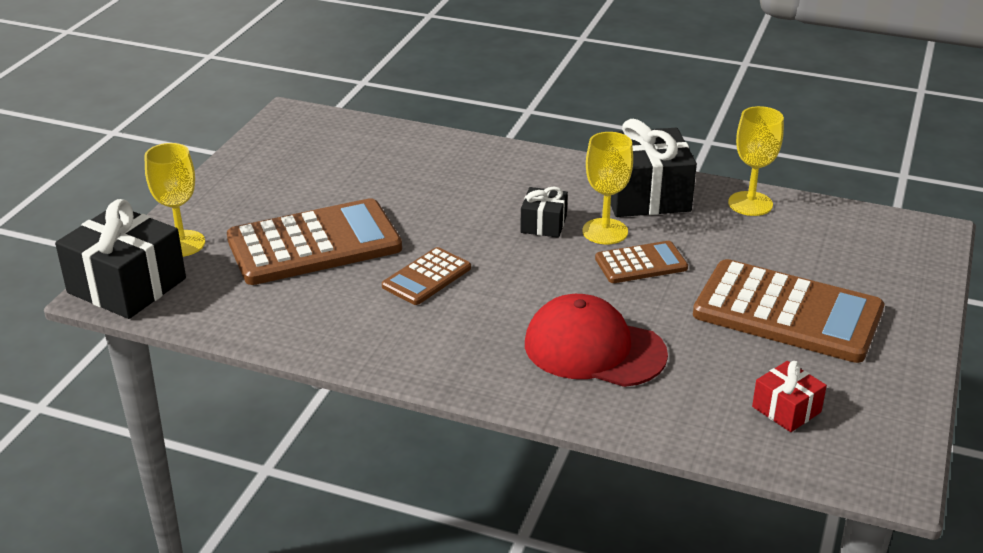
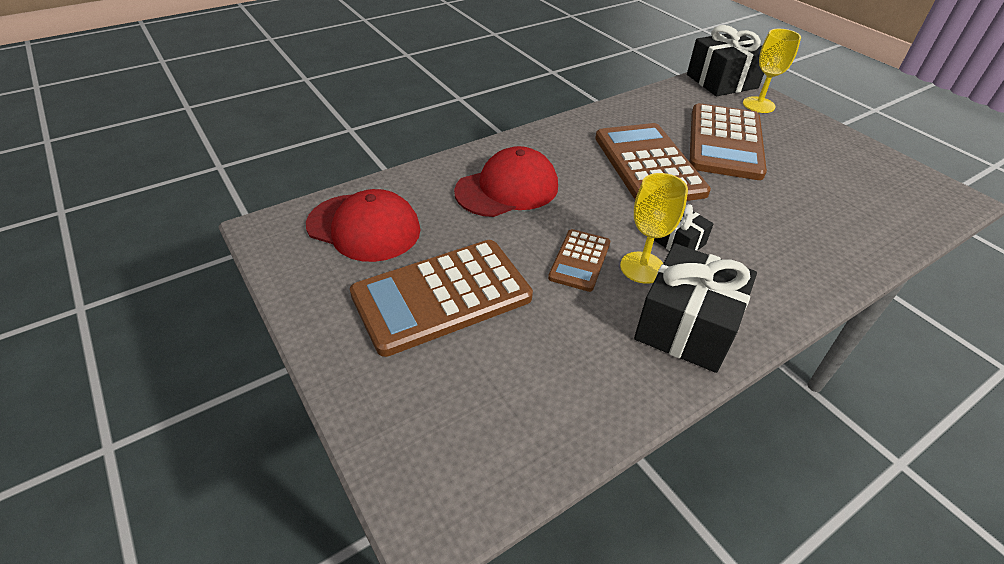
camera: 125 degrees right, 10 degrees up
(427, 277) = (648, 165): brown calculator -> brown calculator, size x1.95
(750, 204) = (615, 394): yellow goblet -> none
(786, 409) = (364, 227): red gift -> red cap

